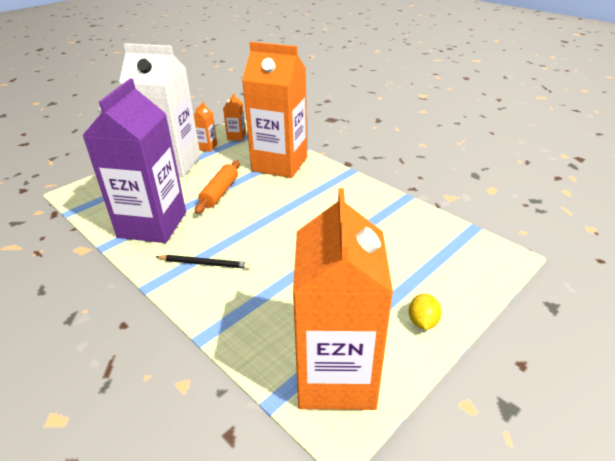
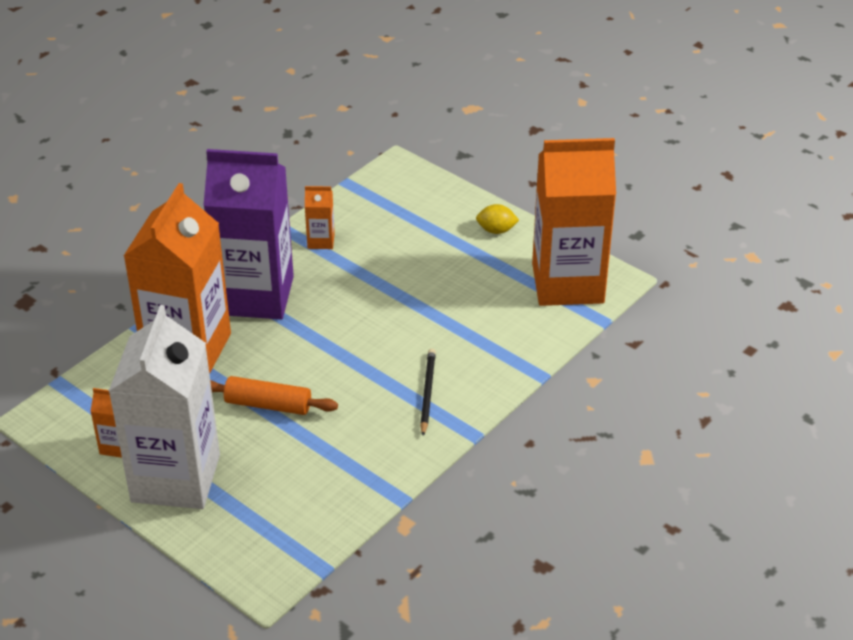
camera: 95 degrees left, 5 degrees up
(152, 225) = (350, 460): purple carton -> purple carton (256, 295)
(236, 136) = (82, 413): orange carton -> orange carton (321, 241)

